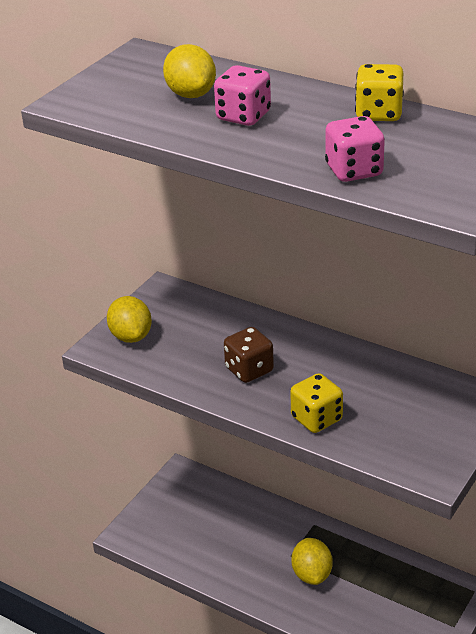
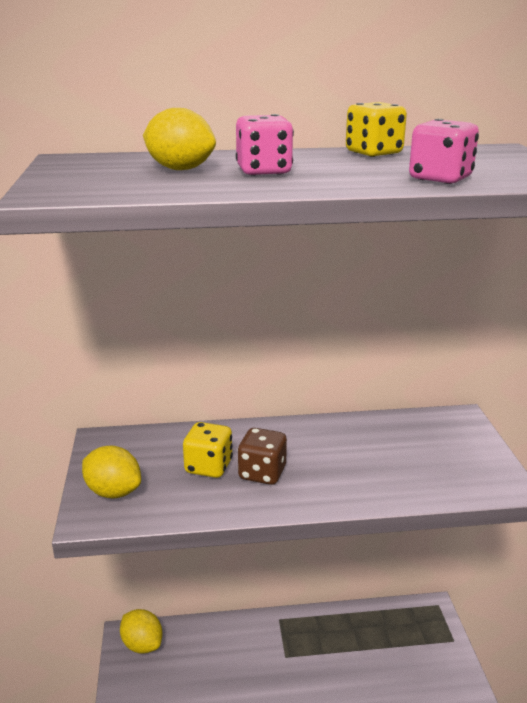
camera: 40 degrees left, 10 degrees down
(312, 574) = (317, 663): yellow lemon -> yellow lemon (142, 644)
(316, 419) = (368, 486): yellow dice -> yellow dice (208, 467)

